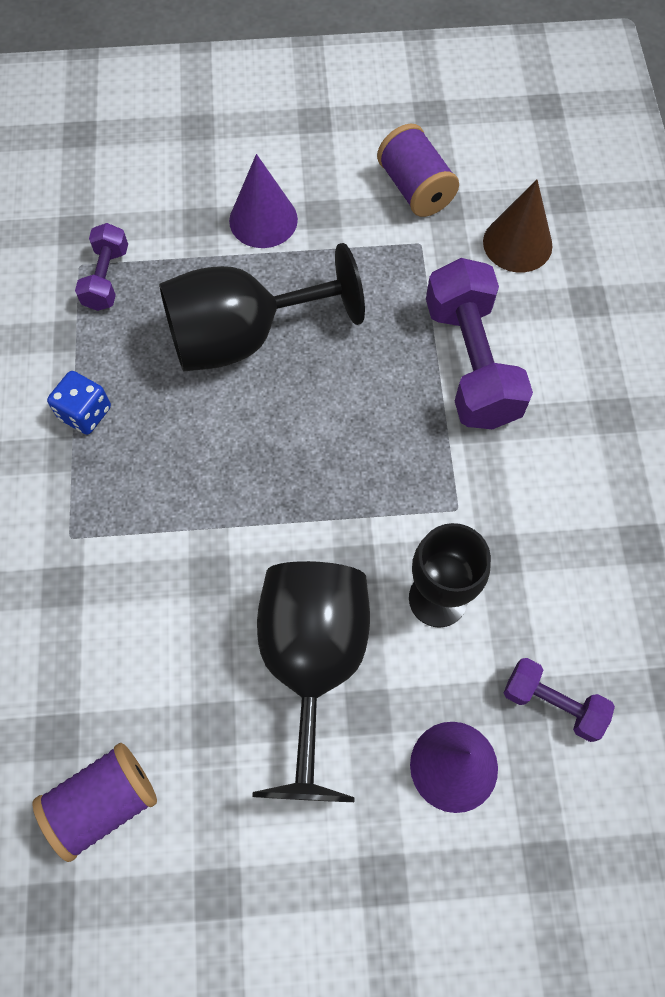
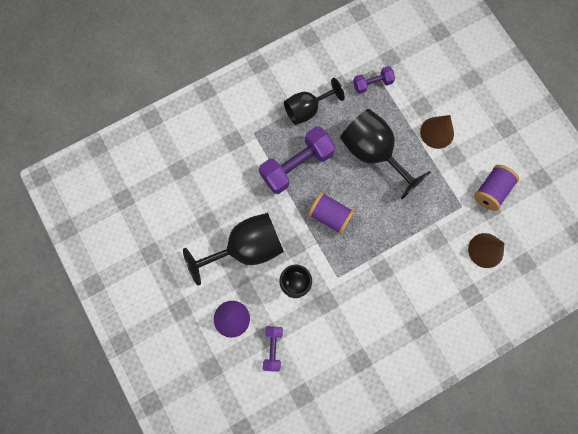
camera: 65 degrees right, 10 degrees up
(85, 413) = (307, 109): blue dice -> black goblet
(104, 803) = (164, 198): purple spool -> purple spool (330, 216)
(263, 220) = (437, 132): purple cone -> brown cone
(471, 363) = (410, 255): purple dumbbell -> purple dumbbell (297, 165)

